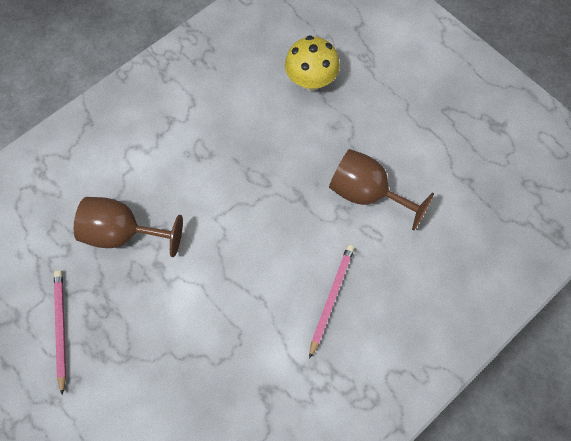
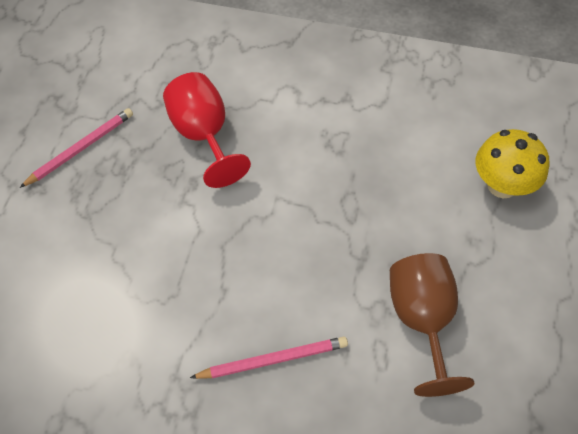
camera: 55 degrees right, 10 degrees down
(123, 233) = (203, 135): brown goblet -> red goblet

